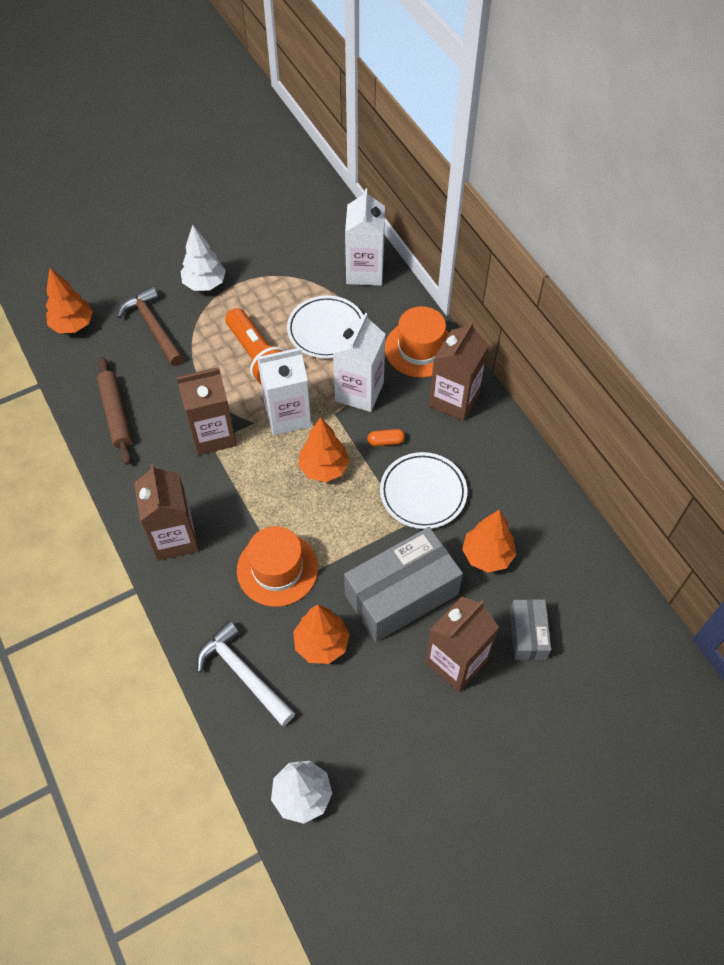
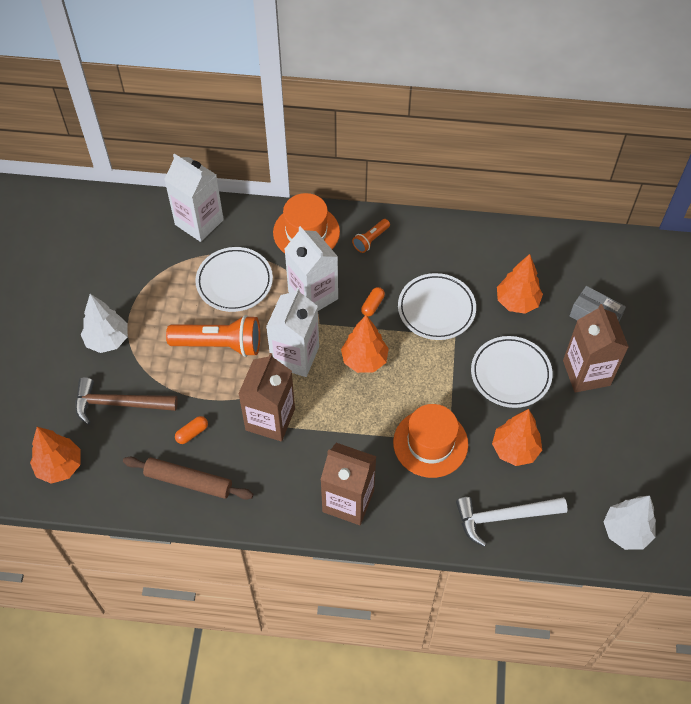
camera: 55 degrees left, 0 degrees up
(161, 389) = (192, 433): none -> orange capsule
(401, 594) = (510, 374): grey box -> white plate
(454, 399) = (371, 240): brown carton -> orange flashlight

